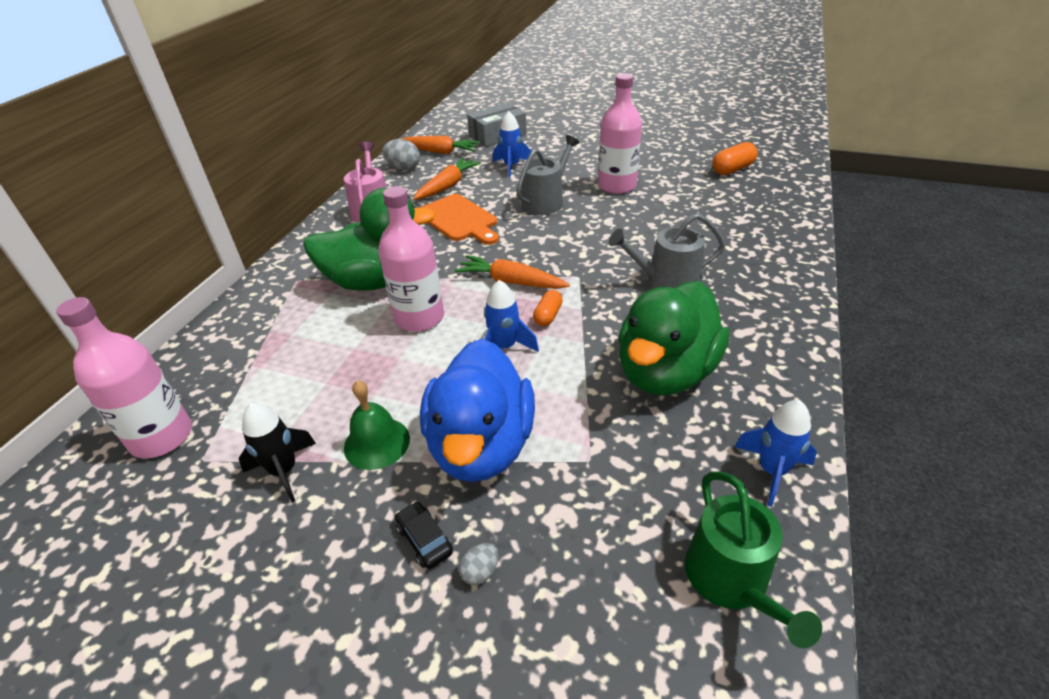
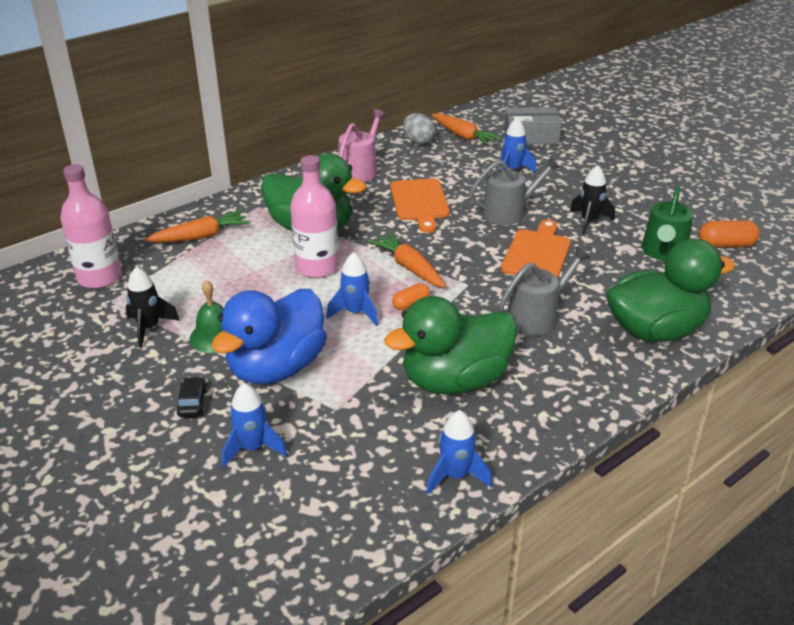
camera: 30 degrees right, 5 degrees down
(448, 186) = (439, 170): orange carrot -> orange carrot (201, 236)
(480, 572) = (208, 435): grey egg -> none
(548, 558) = (252, 448): none -> blue rocket
(606, 227) = (537, 253): none -> orange cutting board
(617, 186) = (589, 221): pink bottle -> black rocket
(666, 281) = (536, 317): grey watering can -> grey watering can turned 120 degrees clockwise
(731, 580) = (351, 517): green watering can -> green watering can (663, 252)
(765, 254) = (655, 330): none -> green duck

